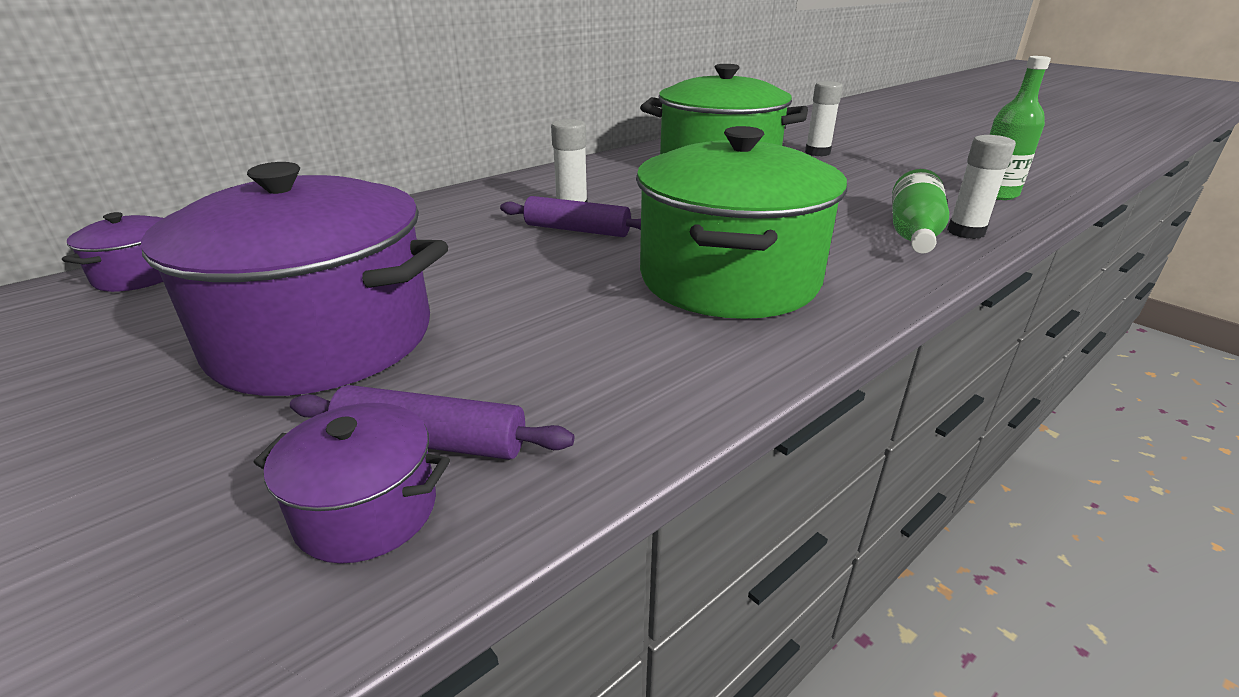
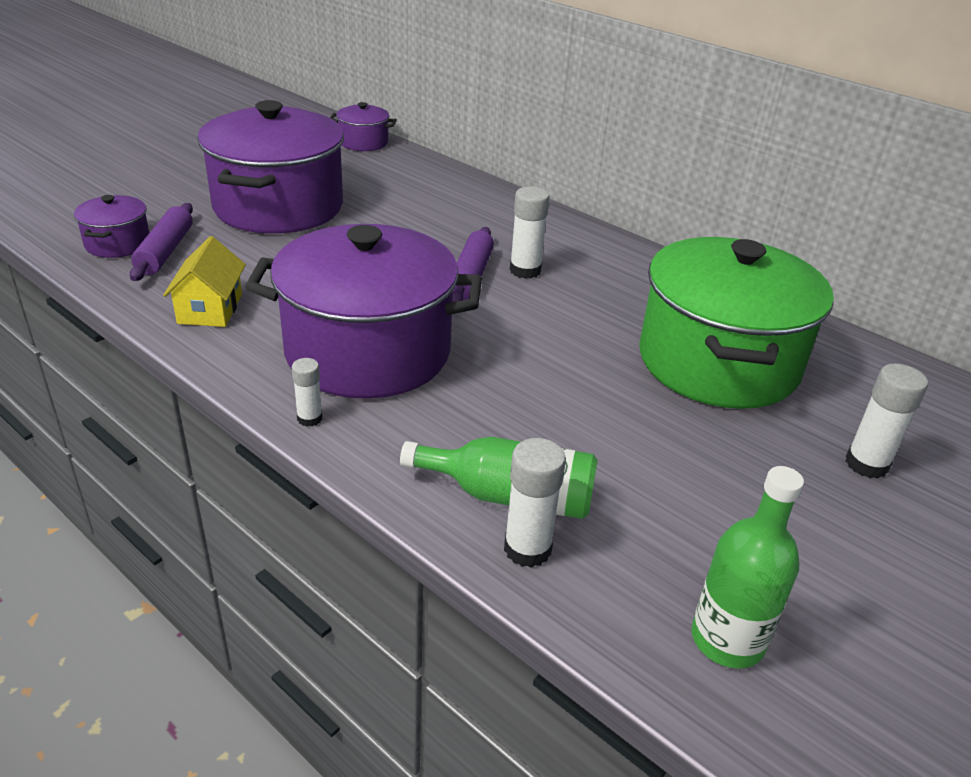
camera: 80 degrees right, 5 degrees up
(637, 380) = (210, 309): none -> yellow house
(729, 279) = (368, 352): green pot -> purple pot
(858, 307) = (309, 418): none -> white glue stick

